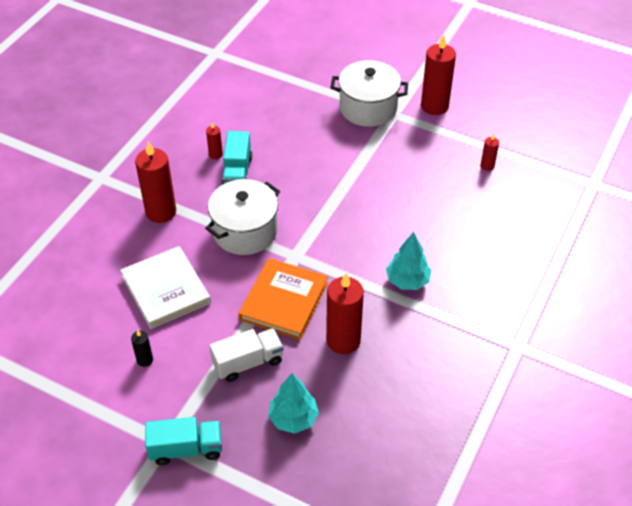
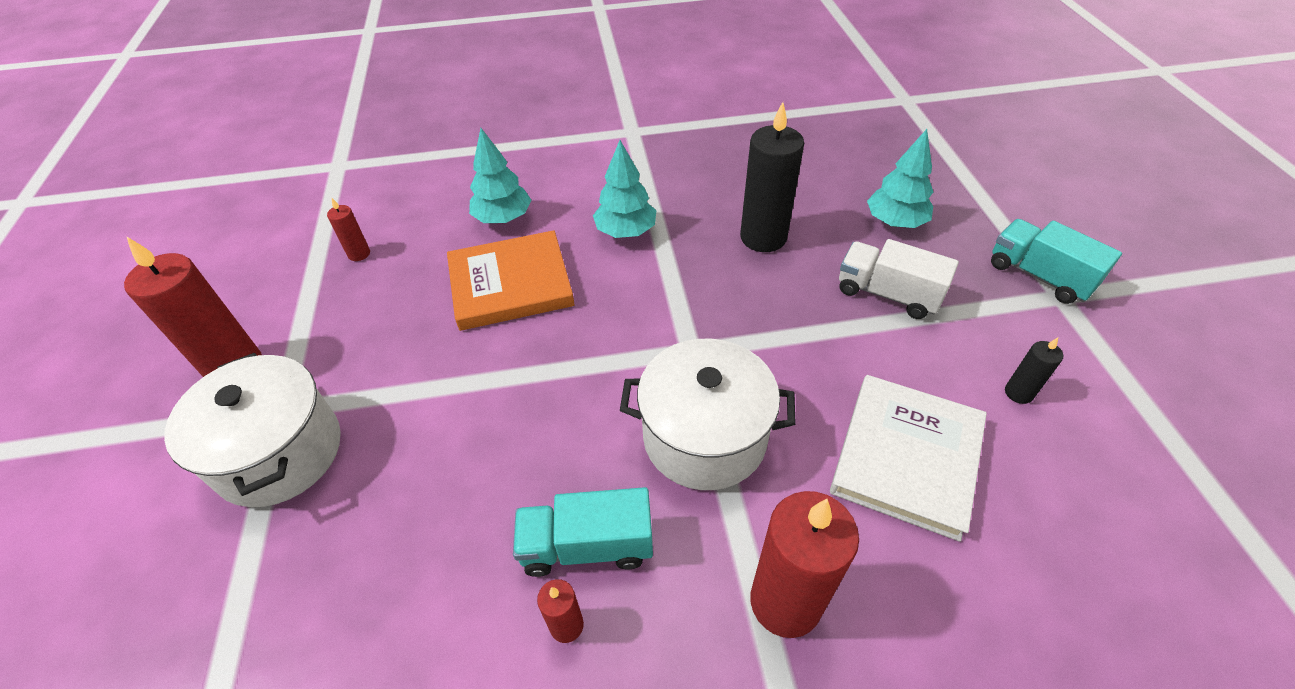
camera: 125 degrees left, 0 degrees up
(237, 172) = (587, 545): turquoise truck -> turquoise truck turned 150 degrees counterclockwise
(284, 301) = (771, 316): orange book -> orange book (510, 284)
(343, 340) = (763, 237): red candle -> black candle
(469, 234) = (503, 218): none -> turquoise tree

